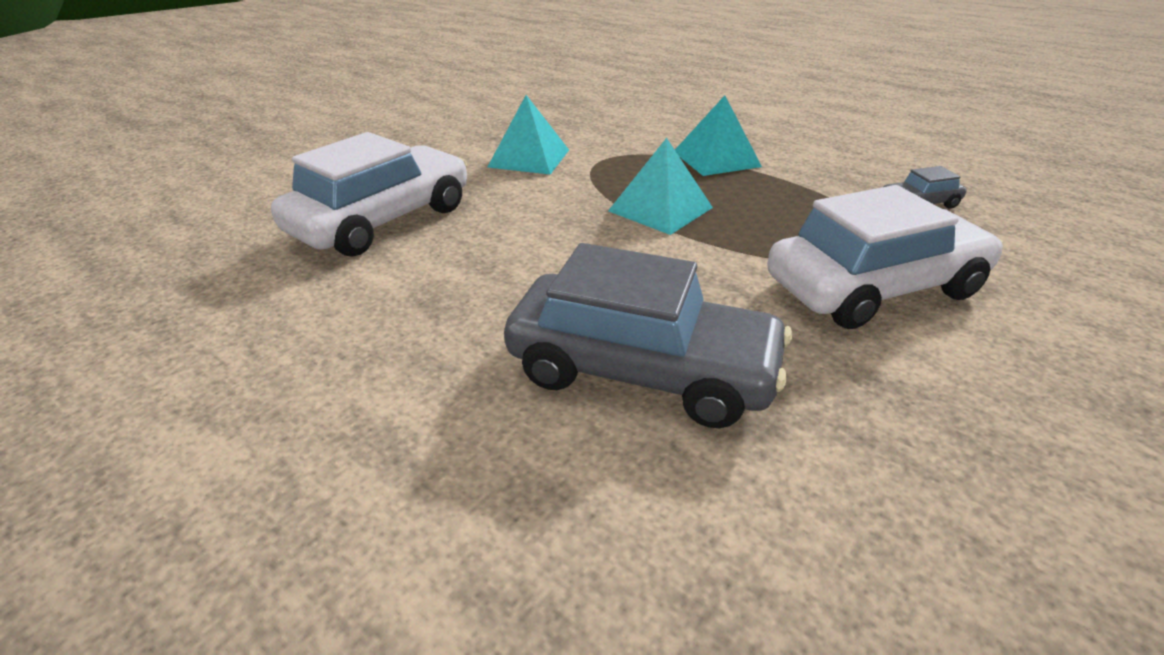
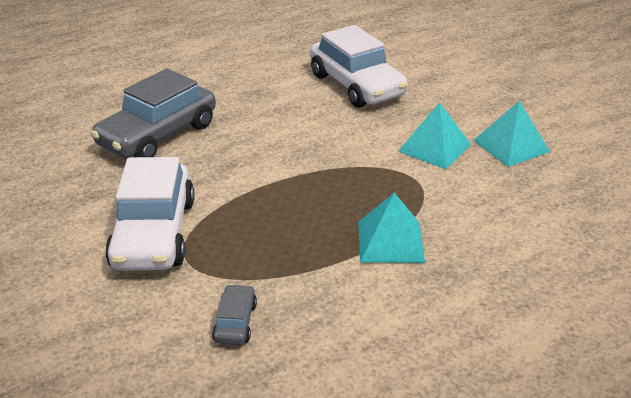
camera: 110 degrees right, 0 degrees up
(660, 209) = (311, 184): turquoise pyramid -> turquoise pyramid (511, 146)

